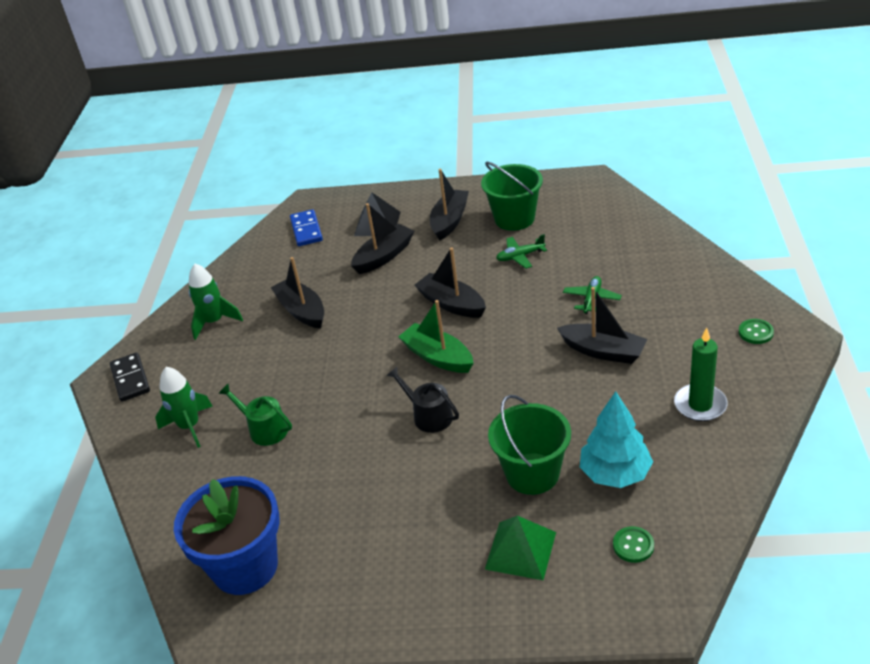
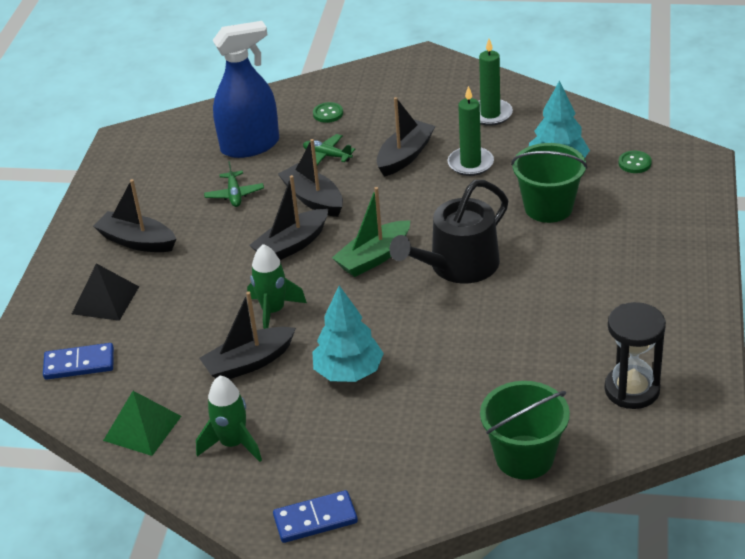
camera: 85 degrees left, 0 degrees up
(130, 379) = (315, 519): black domino -> blue domino
(189, 426) = (421, 451): green rocket -> green rocket (273, 311)
(245, 567) = (632, 390): blue flower pot -> black hourglass
(264, 429) = (443, 386): green watering can -> none
(286, 368) = (348, 372): none -> turquoise tree
(384, 256) = (177, 294): black boat -> black boat (313, 199)
(429, 415) = (458, 266): black watering can -> black watering can, size x1.74
(514, 218) = (163, 194): green bucket -> green bucket (524, 457)
(520, 550) = (632, 219): green pyramid -> green pyramid (142, 428)
(596, 249) = (250, 146): none -> blue spray bottle
(600, 401) = (470, 163): none -> green candle
(755, 332) = (412, 77): green button -> green button (328, 114)

